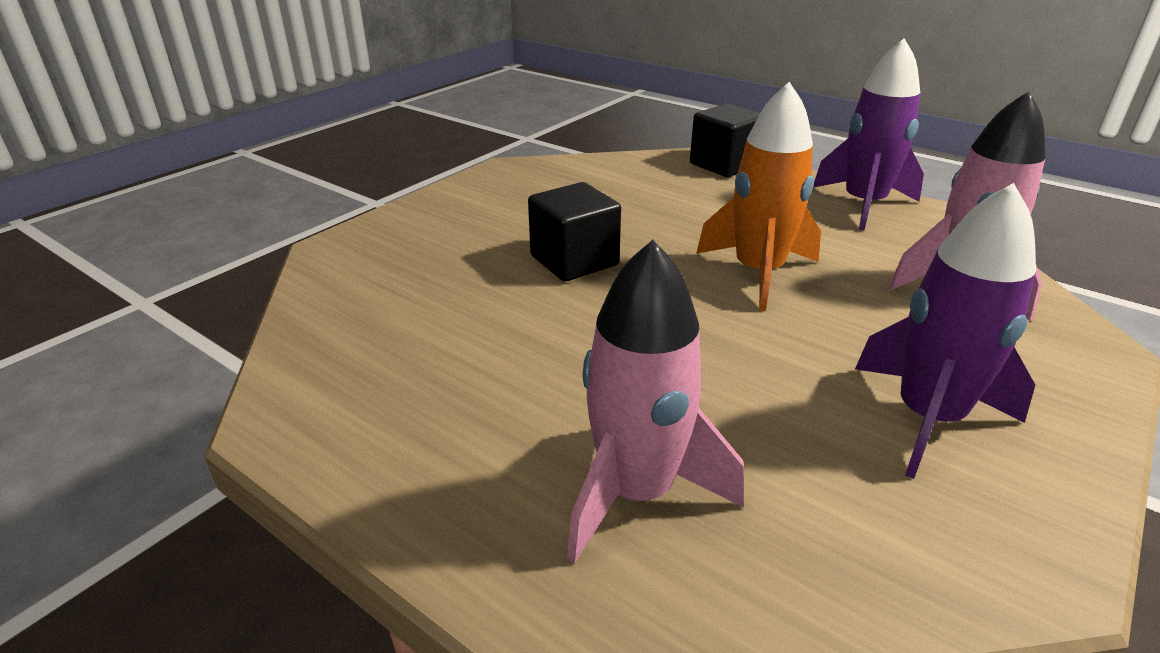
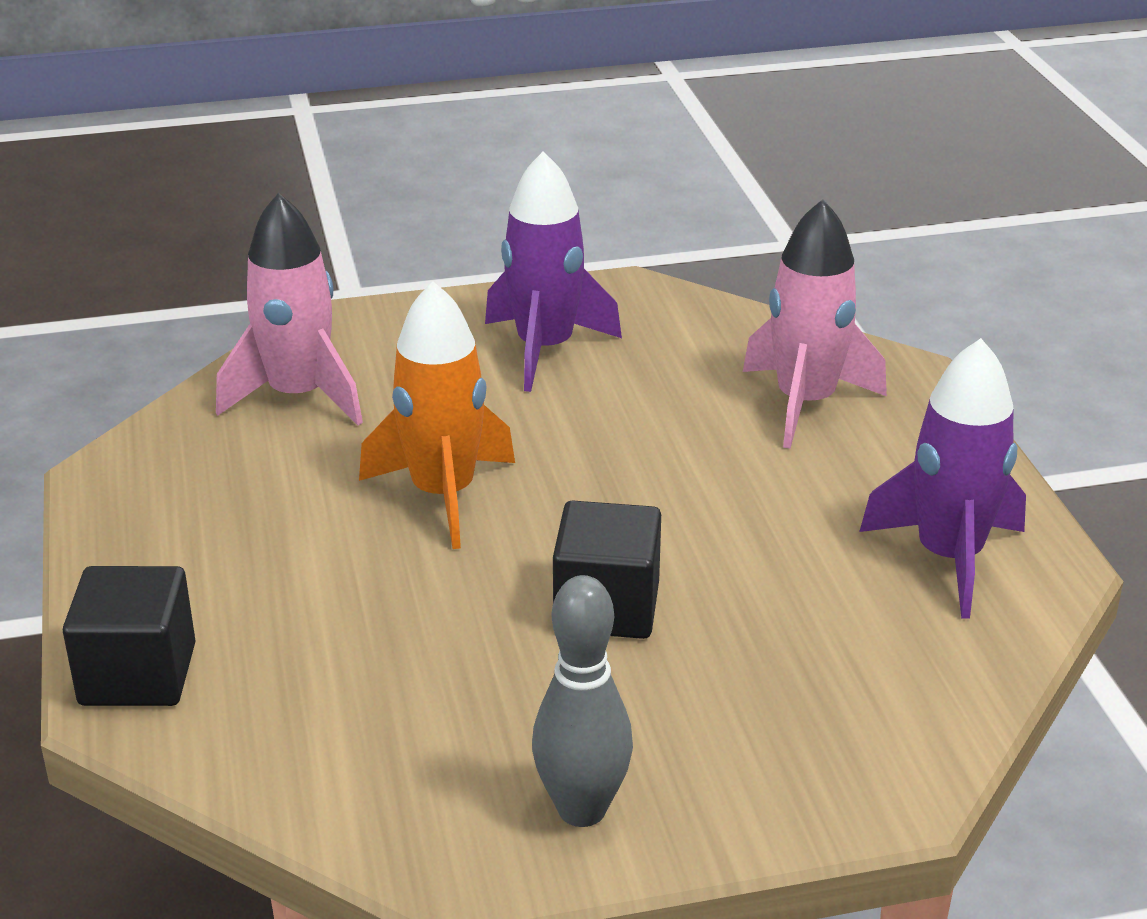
camera: 140 degrees left, 0 degrees up
(481, 195) = (582, 809): none -> grey bowling pin
(863, 205) = (149, 511): purple rocket -> purple rocket (949, 558)

